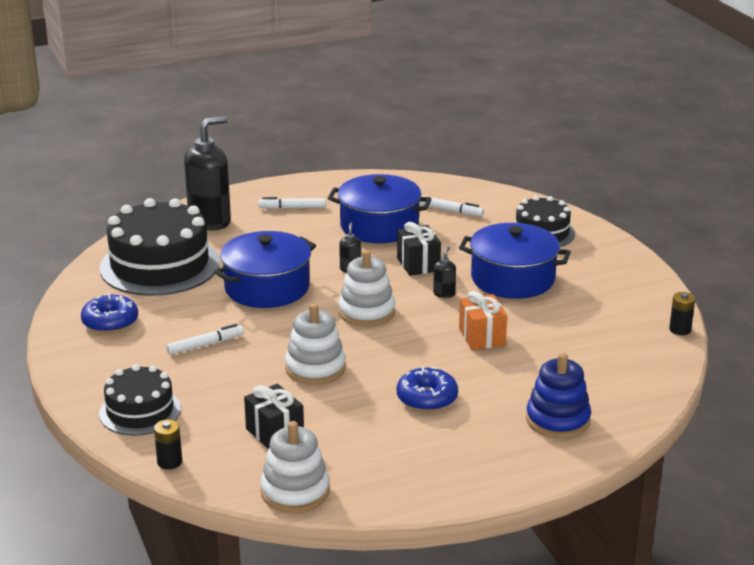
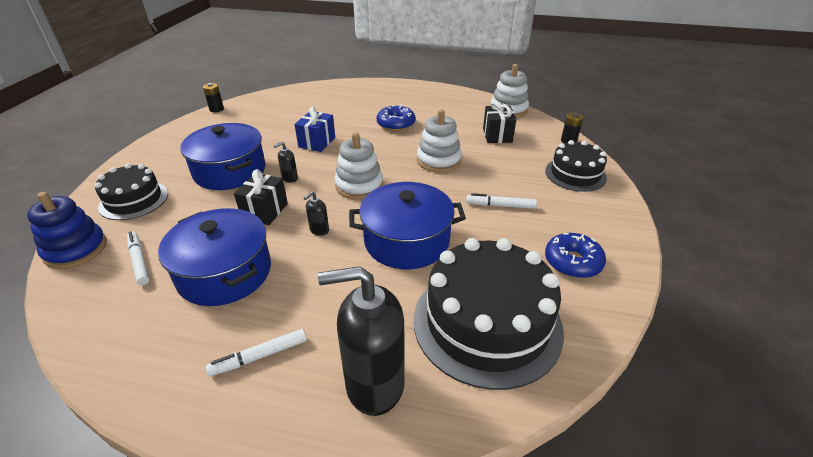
camera: 145 degrees left, 10 degrees up
(292, 208) = (259, 356): white marker -> white marker turned 120 degrees clockwise
(482, 337) = (317, 142): orange gift -> blue gift
(558, 420) = (350, 96): blue stacking toy -> blue stacking toy (76, 249)

